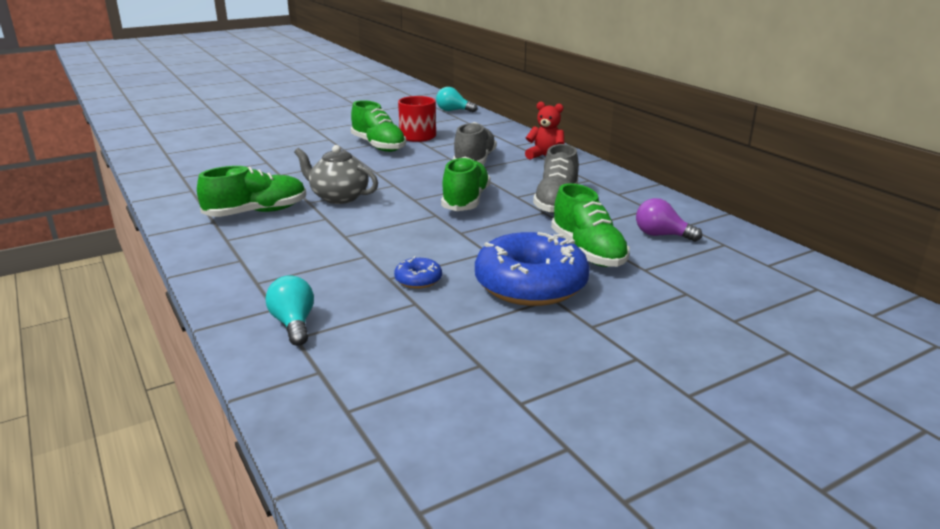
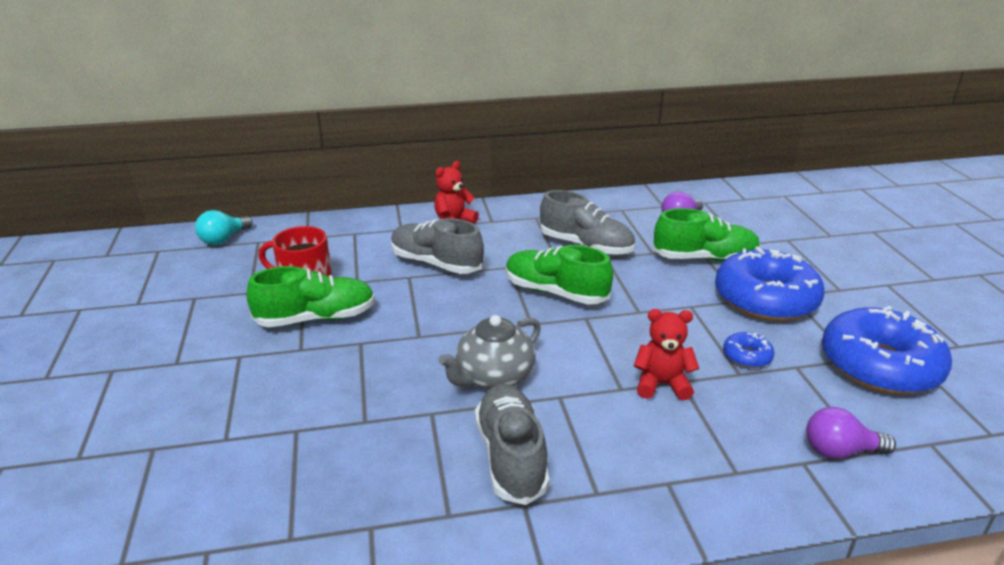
camera: 70 degrees left, 5 degrees up
(257, 212) = (511, 456): green shoe -> grey shoe
(294, 324) = (839, 451): turquoise light bulb -> purple light bulb
(357, 249) = (662, 384): none -> red teddy bear
(443, 347) = (879, 365): none -> blue donut

